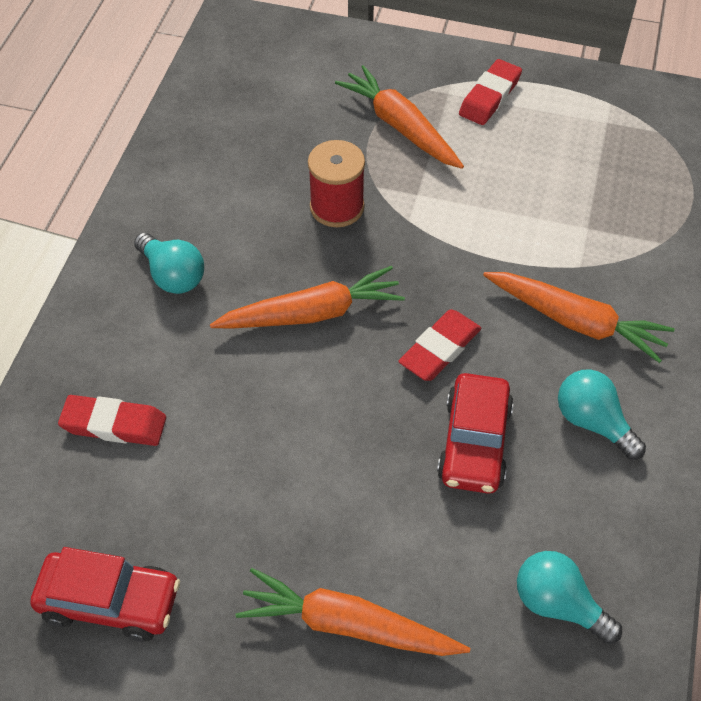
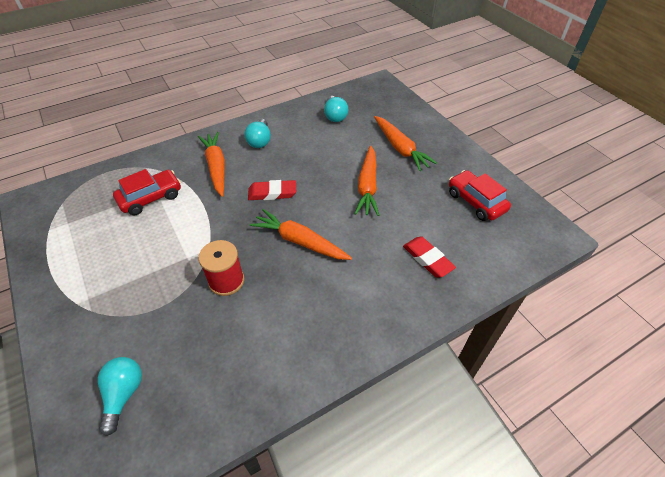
camera: 135 degrees left, 5 degrees down
(172, 275) = (339, 309): turquoise light bulb -> turquoise light bulb (124, 394)
(400, 126) = (137, 299): orange carrot -> orange carrot (367, 186)
(474, 443) = (303, 161): red car -> red car (151, 198)
(489, 97) = (78, 278): red eraser -> none

